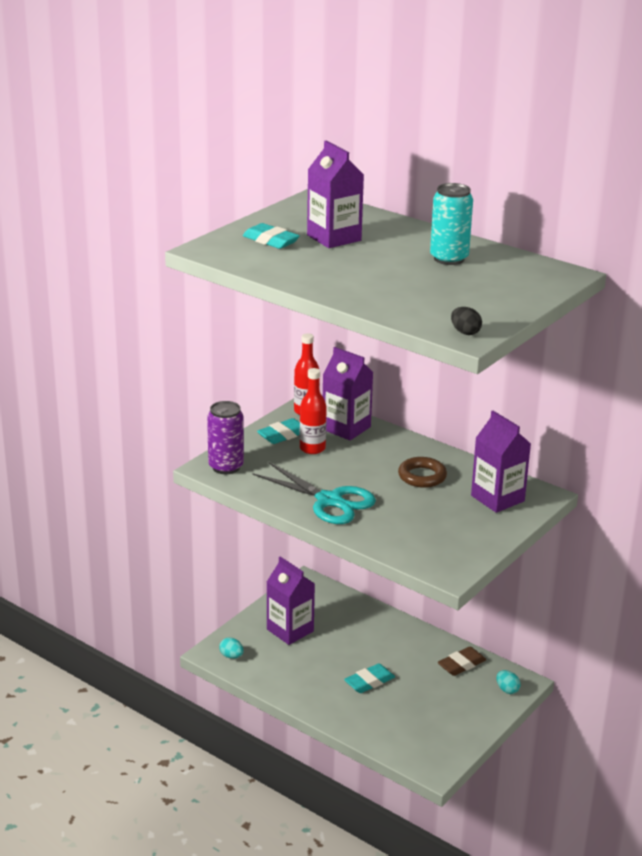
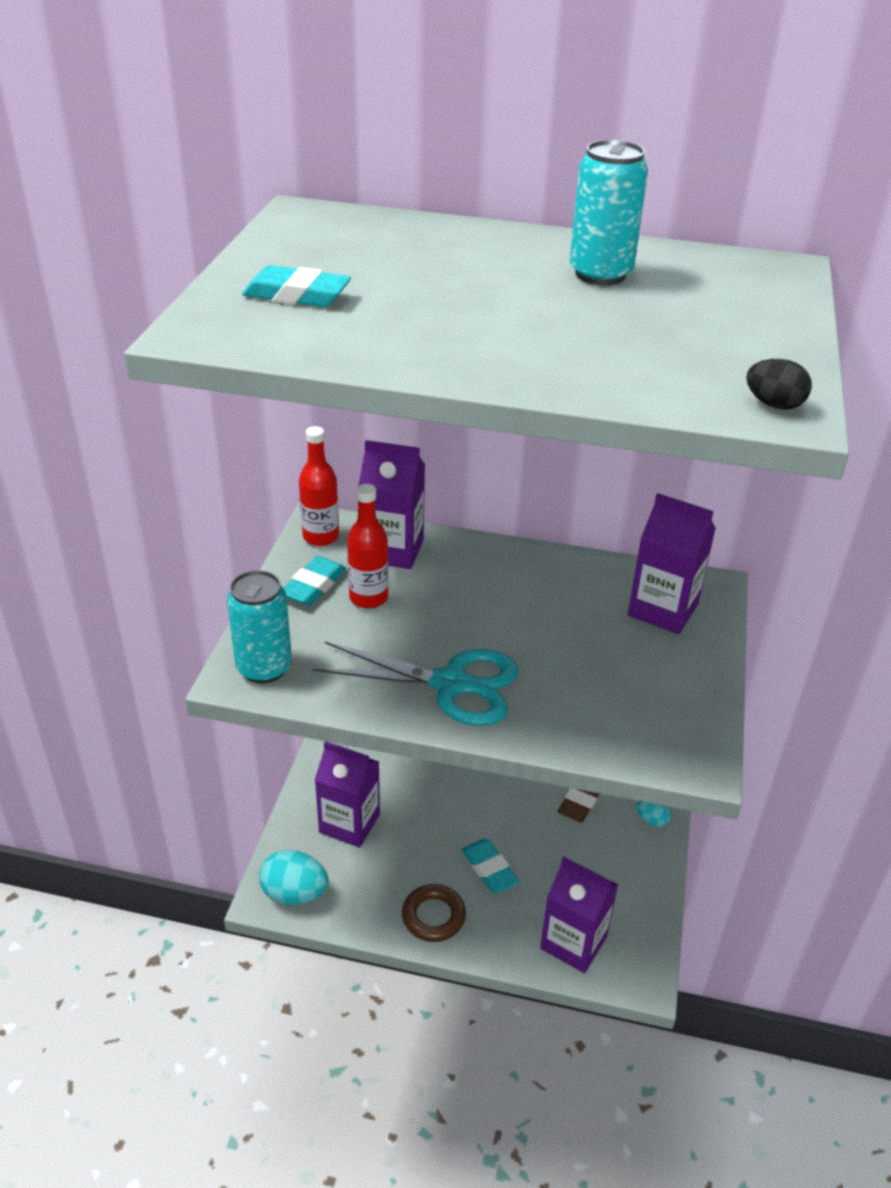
camera: 25 degrees left, 10 degrees up
(226, 467) = (264, 668): purple can -> turquoise can
(231, 656) = (294, 893): turquoise egg -> turquoise egg, size x1.85
(334, 238) = (394, 271): purple carton -> purple carton (573, 942)
(369, 682) = (489, 869): turquoise eraser -> turquoise eraser turned 60 degrees counterclockwise
(422, 476) = (544, 602): brown ring -> brown ring (433, 916)

